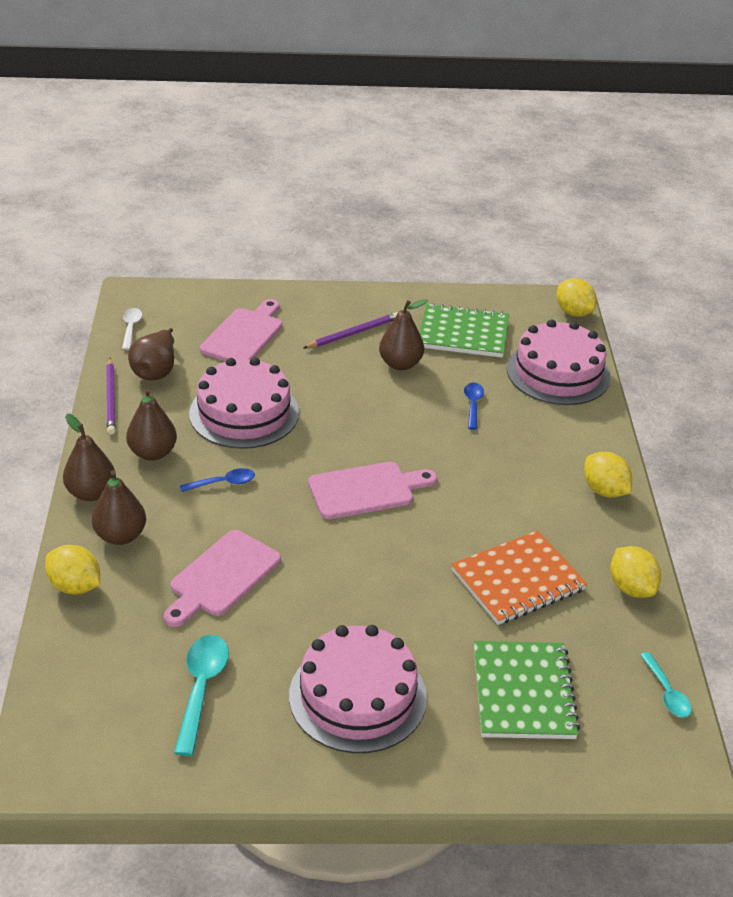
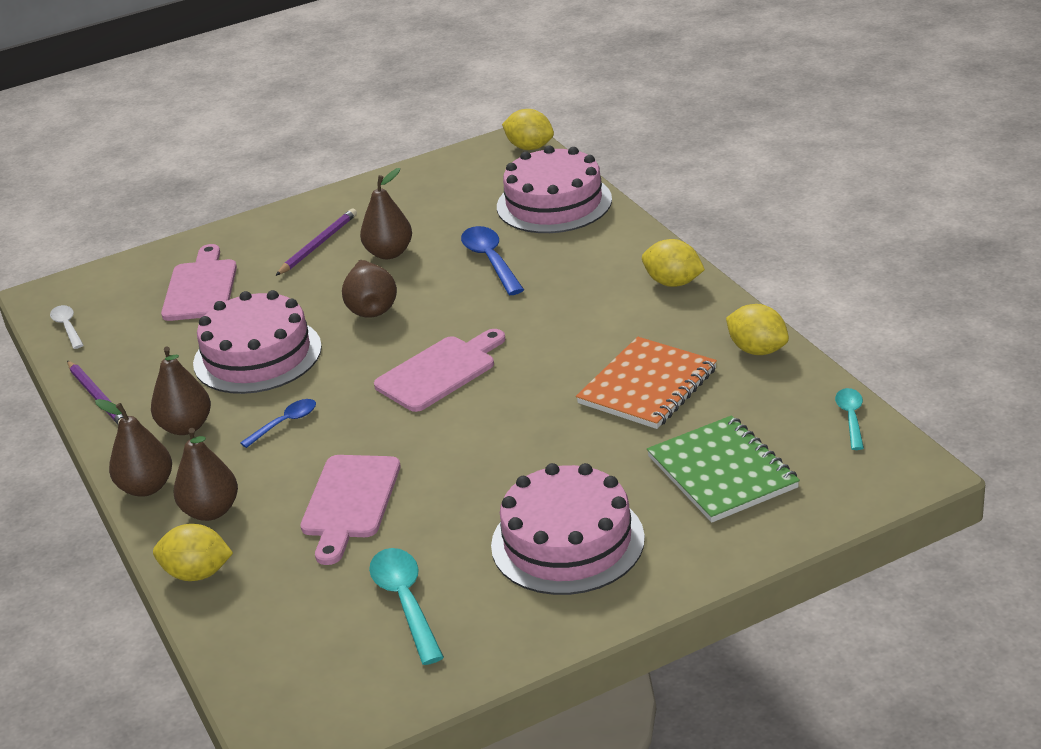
camera: 20 degrees left, 5 degrees down
(156, 371) = (128, 354): brown pear -> brown pear (371, 308)
(463, 333) = (433, 204): green notebook -> none
(473, 405) = (490, 260): blue spoon -> blue spoon, size x1.62
(666, 692) = (851, 418): turquoise spoon -> turquoise spoon turned 135 degrees counterclockwise

